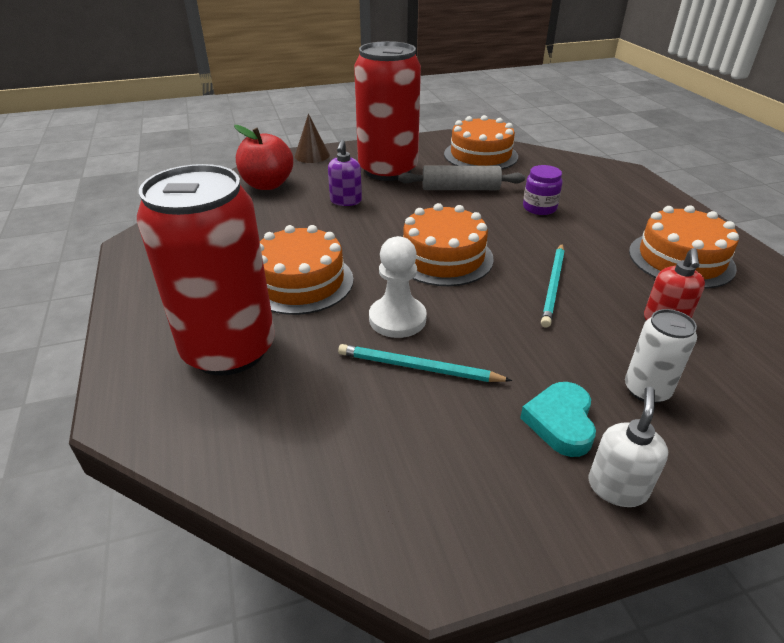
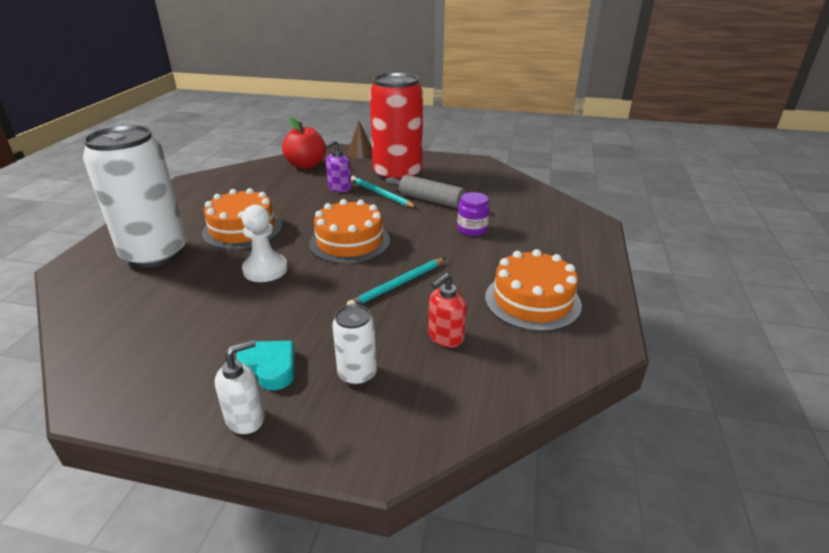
camera: 30 degrees right, 5 degrees down
(229, 350) = (155, 254): red can -> white can
(418, 367) = (236, 301): turquoise pencil -> turquoise pencil (381, 194)
(480, 155) = (484, 180): orange cake -> none
(560, 422) = (270, 367): turquoise heart -> turquoise heart turned 90 degrees clockwise

